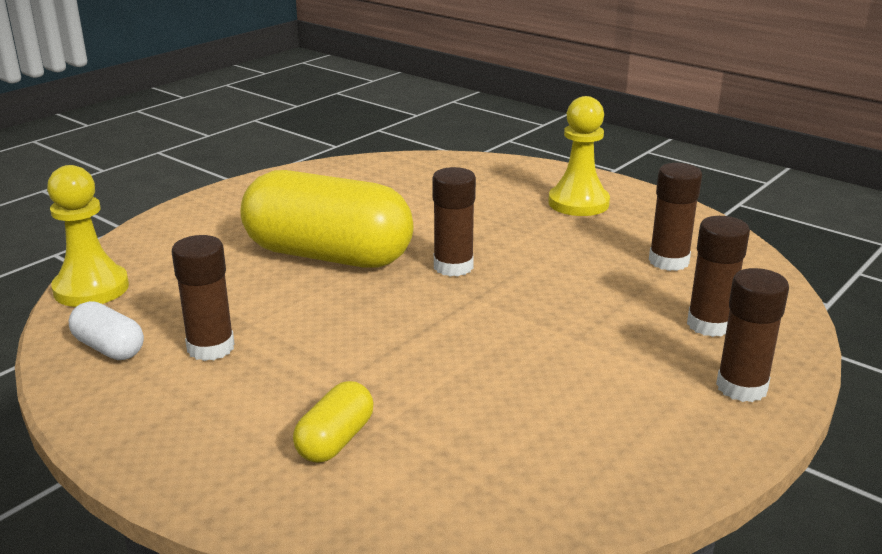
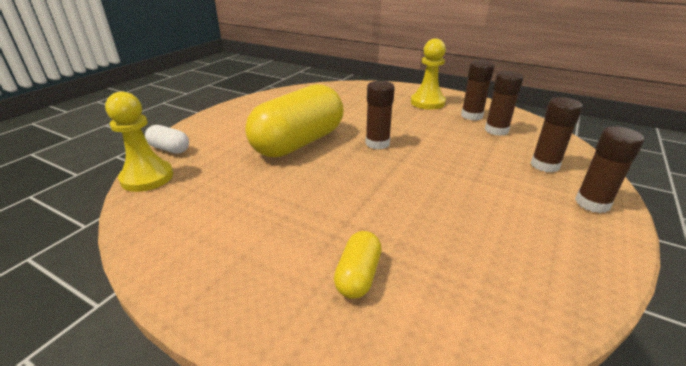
camera: 10 degrees left, 5 degrees up
(109, 348) = (168, 220): white capsule -> white capsule (169, 149)
(211, 348) = (242, 212): brown glue stick -> brown glue stick (471, 116)
(328, 255) = (298, 143): yellow capsule -> yellow capsule turned 60 degrees counterclockwise

